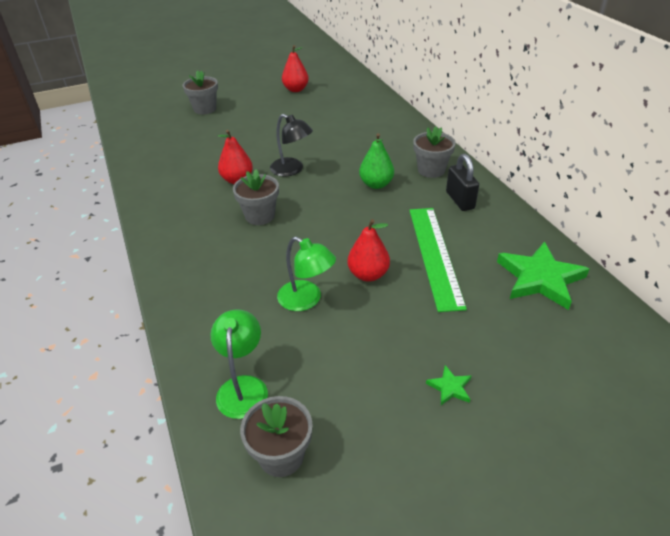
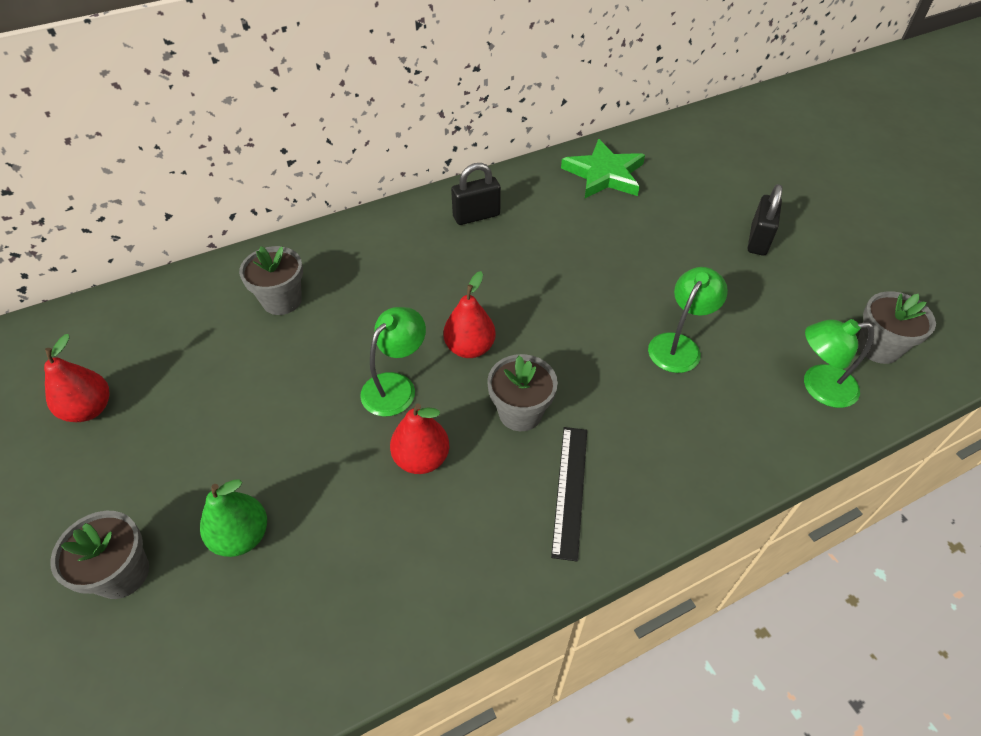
camera: 95 degrees left, 10 degrees up
(196, 233) = (570, 490): none -> black ruler
(292, 170) = (396, 386): black lamp -> green lamp
(368, 274) = (624, 294): red pear -> red pear (470, 348)
(376, 184) = (440, 288): green pear -> green pear (242, 536)
(431, 170) = (407, 236): grey flower pot -> grey flower pot (282, 300)
(434, 255) = (581, 241): green ruler -> none
(450, 387) = (758, 240): green star -> black padlock

